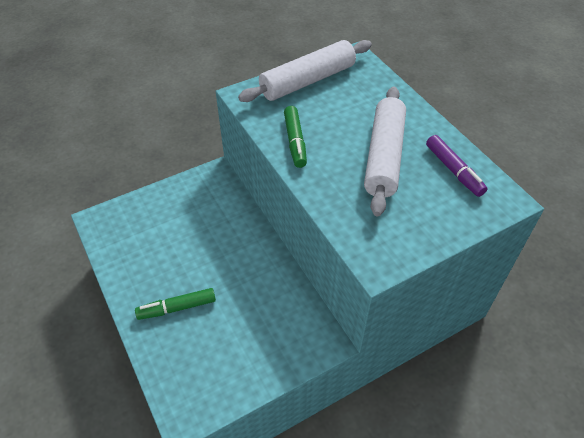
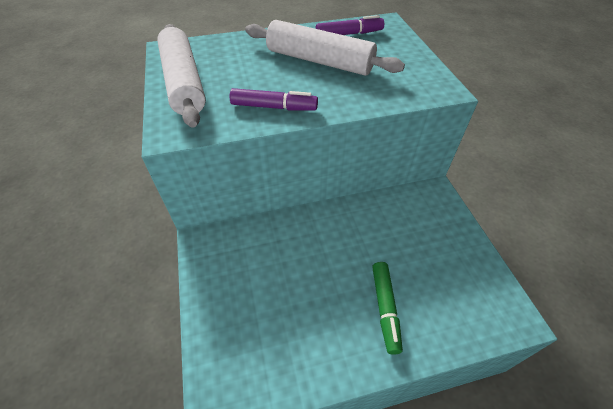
camera: 75 degrees left, 0 degrees up
(295, 141) = (274, 107): green marker -> purple marker

